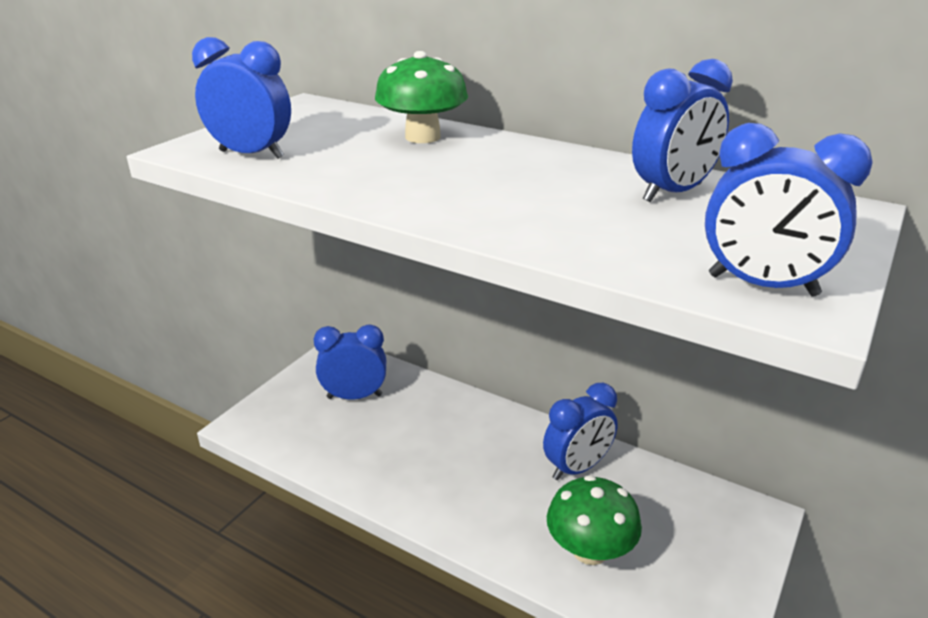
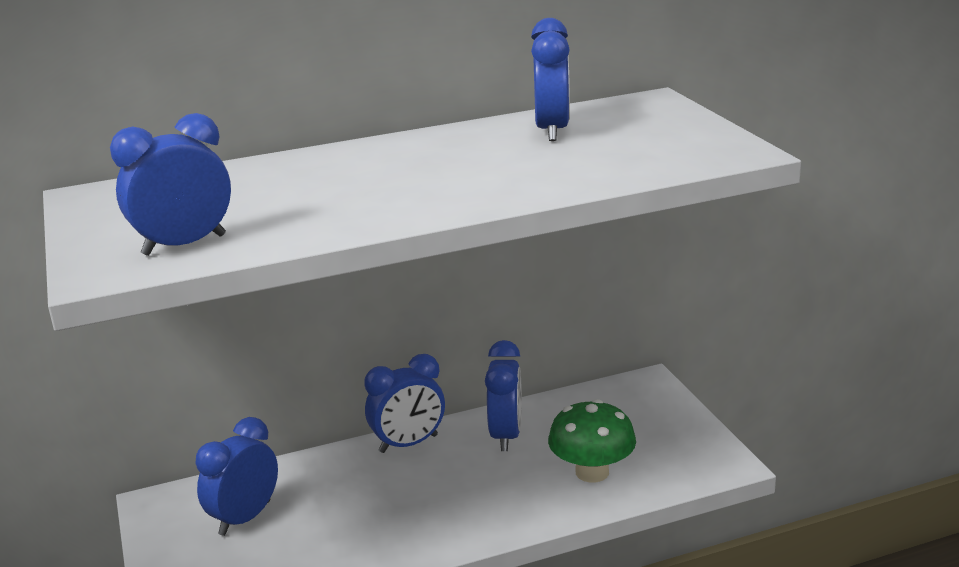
camera: 50 degrees left, 5 degrees down
(422, 137) = (290, 171): green mushroom -> none
(762, 285) = (704, 152): blue clock -> blue clock (408, 444)

